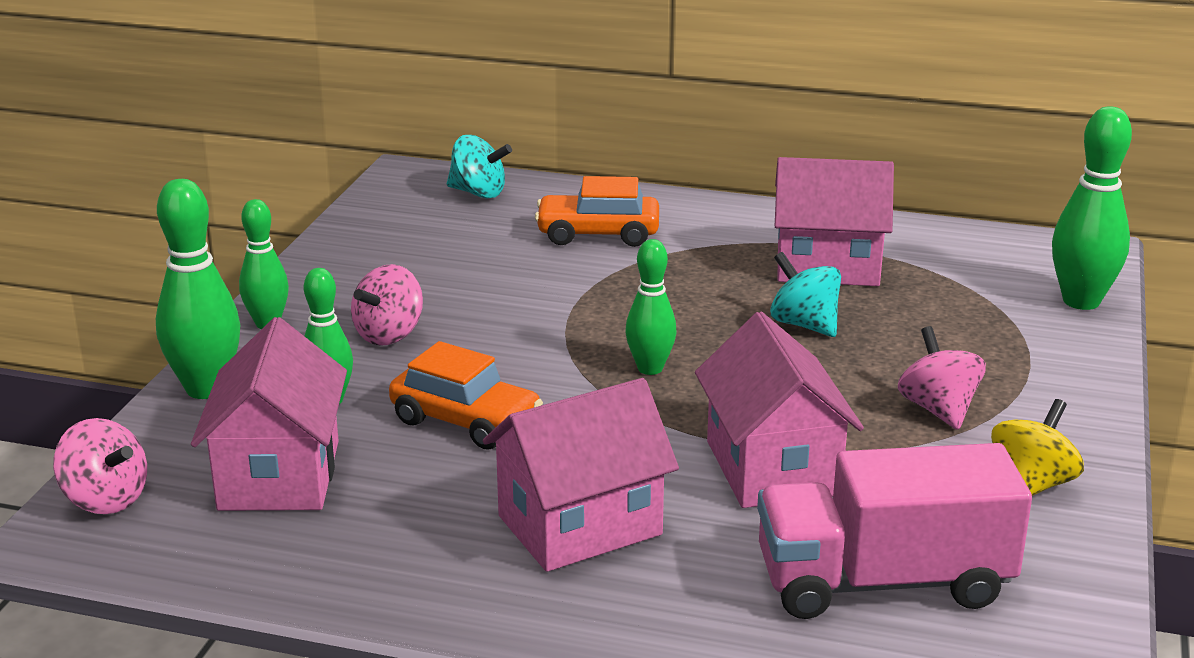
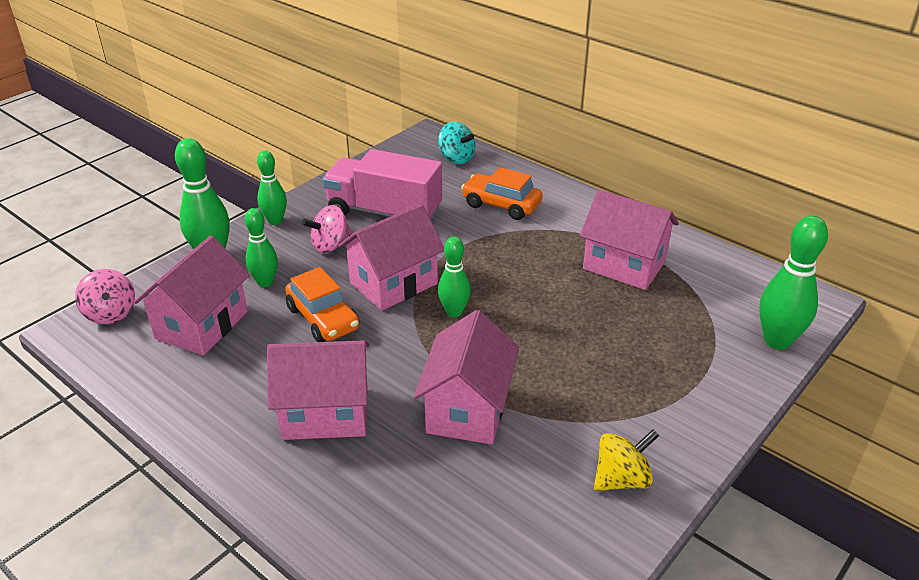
camera: 25 degrees right, 10 degrees up
(530, 356) = (393, 283): none -> pink house
(804, 324) = (573, 306): turquoise spinning top -> none
(883, 582) = (466, 520): pink truck -> pink truck (384, 212)
(938, 409) = (607, 398): pink spinning top -> none

